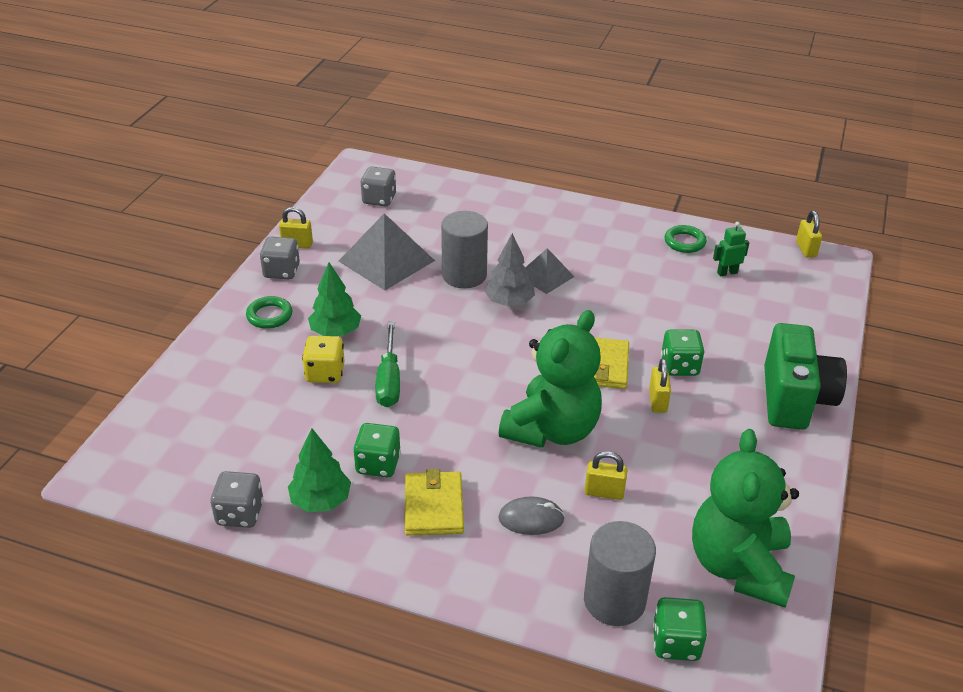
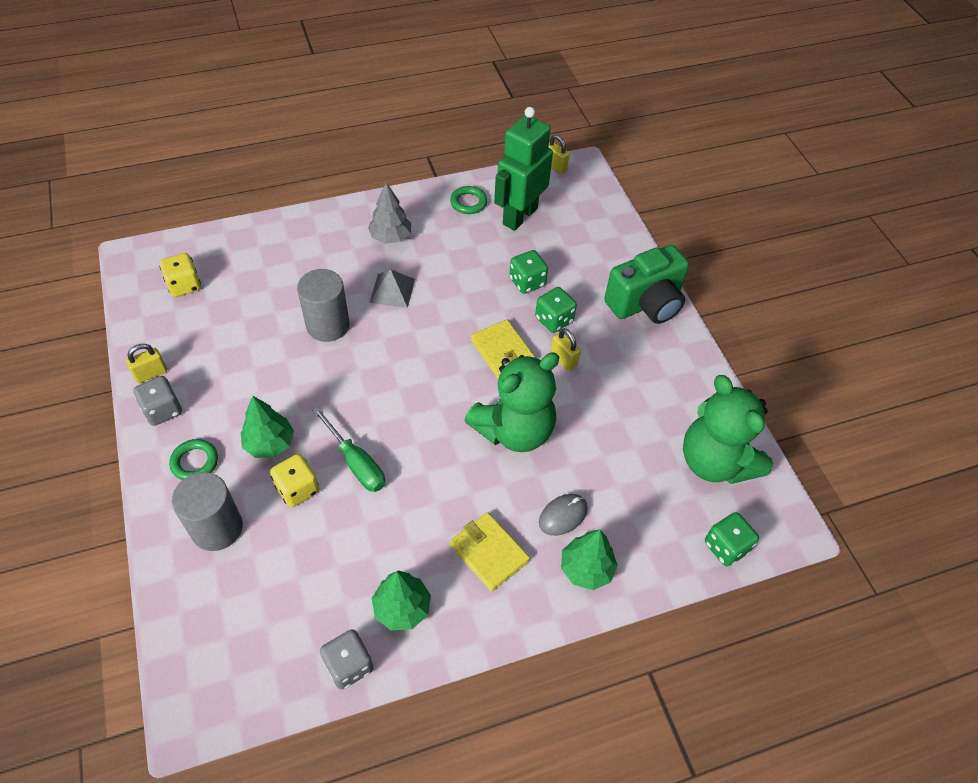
camera: 40 degrees left, 15 degrees up
(378, 464) = (416, 545): green dice -> green dice (527, 282)
(379, 199) = (184, 285): grey dice -> yellow dice
(386, 260) = (249, 346): grey pyramid -> none
(509, 302) = (386, 332): grey tree -> grey tree (390, 237)
(511, 572) = (586, 569): none -> green tree
(552, 430) = (514, 430): green teddy bear -> green teddy bear turned 60 degrees clockwise
(604, 492) = (591, 460): yellow padlock -> none
(614, 600) = (666, 542): grey cylinder -> grey cylinder (217, 528)
(727, 272) = (519, 216): green robot -> green robot, size x2.43
(794, 399) = (645, 304): green camera -> green camera turned 90 degrees clockwise

